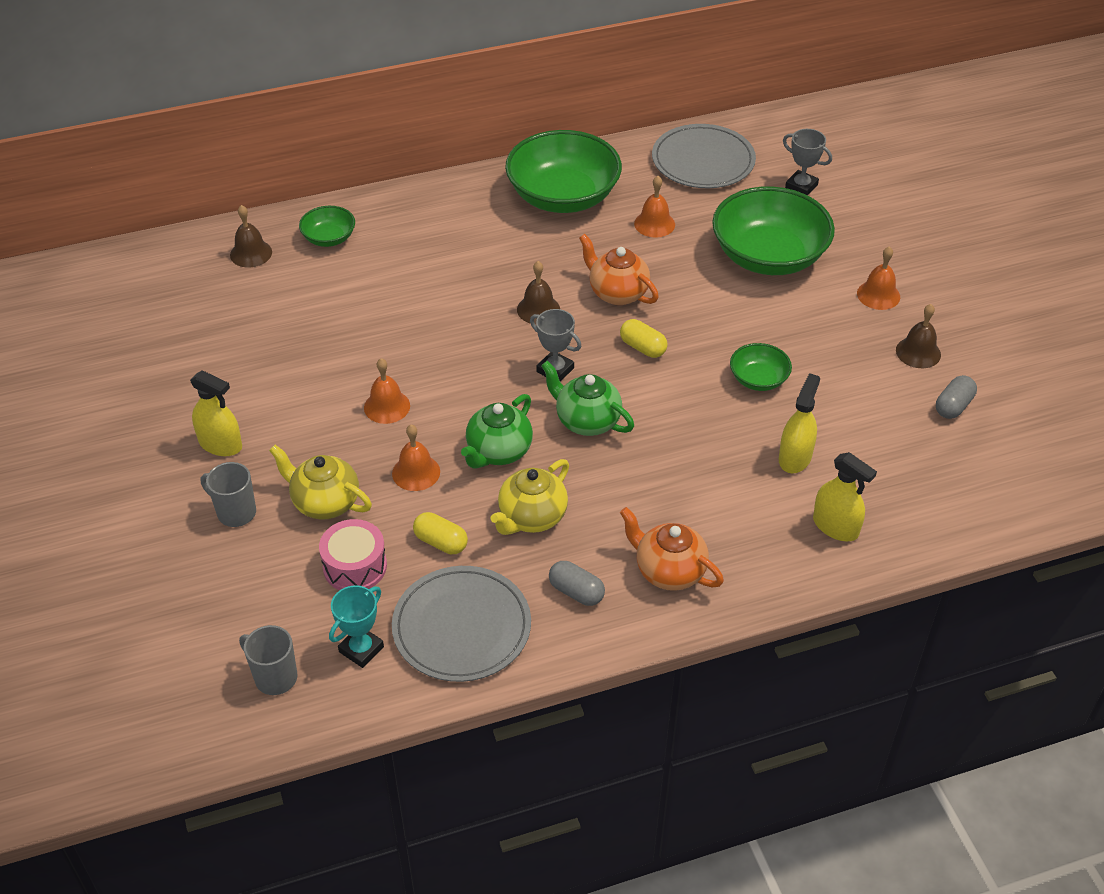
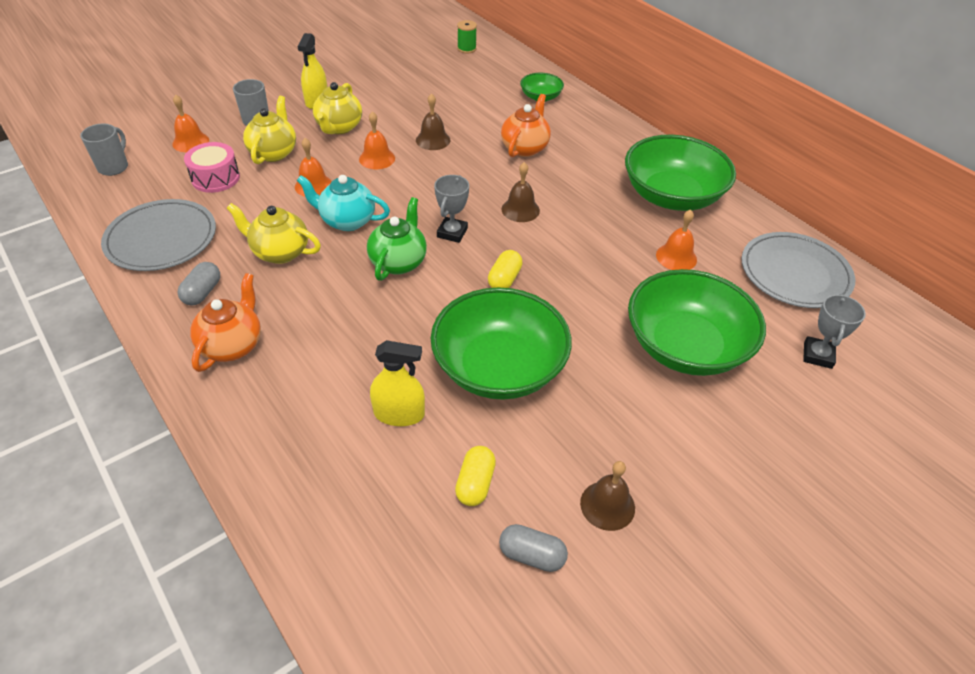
camera: 70 degrees right, 0 degrees up
(171, 274) = (466, 49): none -> green spool
(251, 253) = (504, 71): brown bell -> brown bell (433, 140)
(299, 431) = (339, 127): none -> yellow teapot
(361, 649) = (139, 197): turquoise trophy -> none
(441, 542) = (245, 211): yellow capsule -> yellow capsule (475, 483)
(498, 452) = (347, 221): green teapot -> turquoise teapot
(617, 293) = (567, 251): orange teapot -> orange teapot (525, 148)
(758, 379) = (499, 367): green bowl -> green bowl, size x2.12
(835, 526) = (311, 463): yellow spray bottle -> none
(878, 295) = (683, 452): orange bell -> orange bell (190, 142)

